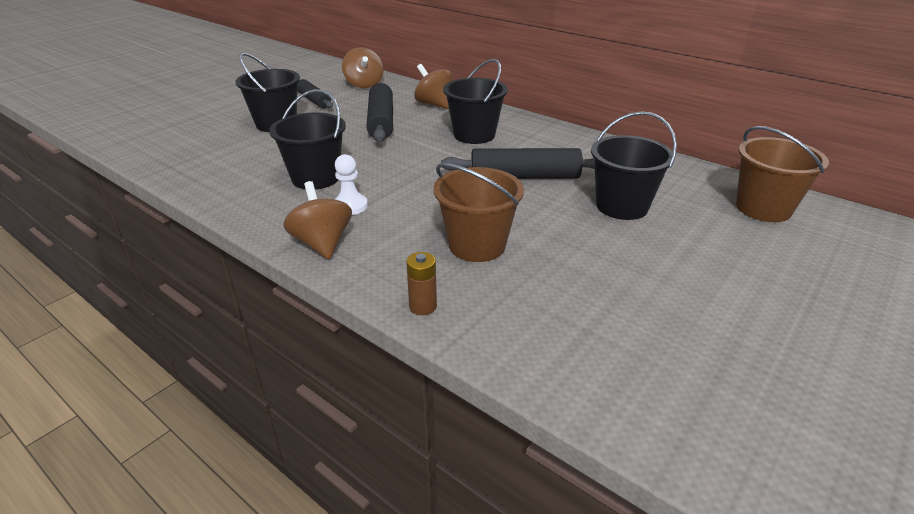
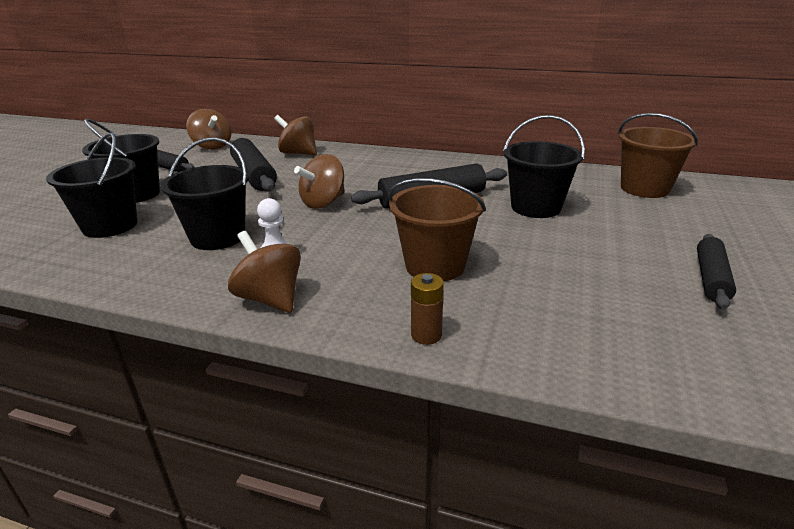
camera: 20 degrees left, 5 degrees down
(422, 161) = (323, 203): none -> brown spinning top
(474, 135) = (357, 173): black bucket -> black bucket (110, 226)
(743, 322) = (711, 278): none -> black rolling pin

